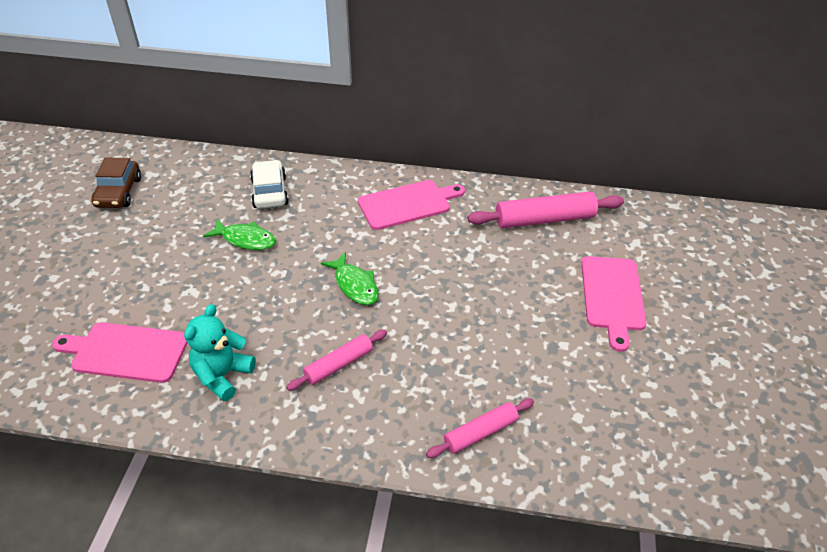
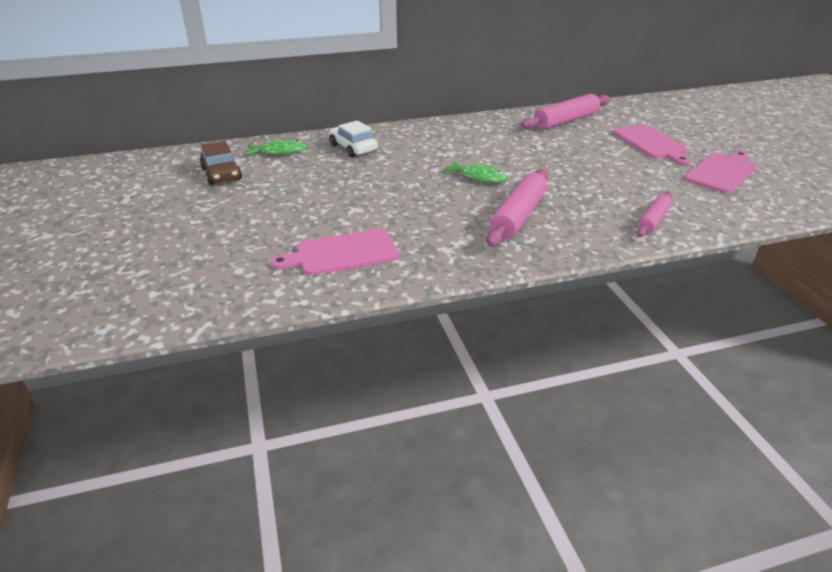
camera: 25 degrees left, 10 degrees down
(222, 375) = (438, 244): turquoise teddy bear -> none
(245, 239) = (365, 174): green fish -> green fish (279, 151)
(338, 364) = (518, 216): pink rolling pin -> pink rolling pin, size x1.65
(407, 204) = (465, 133): pink cutting board -> pink cutting board (721, 172)

